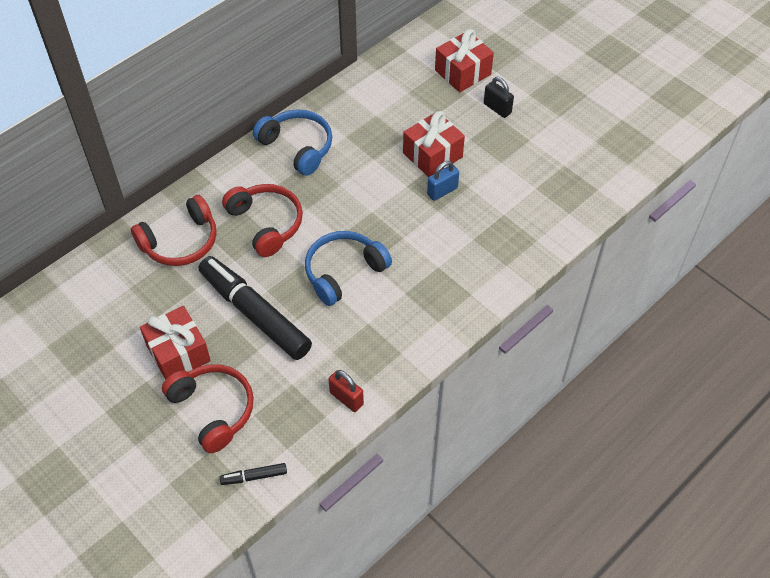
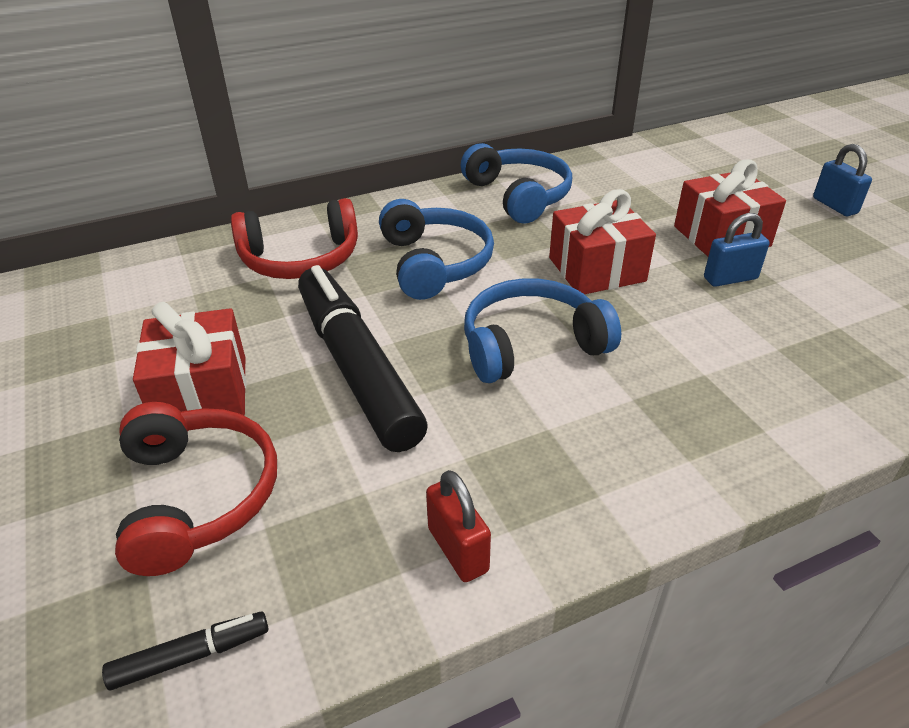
camera: 20 degrees right, 15 degrees down
(254, 476) = (191, 656): black marker -> black marker turned 150 degrees clockwise
(266, 223) = (435, 263): red headphones -> blue headphones
(462, 72) = (782, 165): red gift -> red gift (596, 269)
(497, 108) = (834, 206): black padlock -> blue padlock

